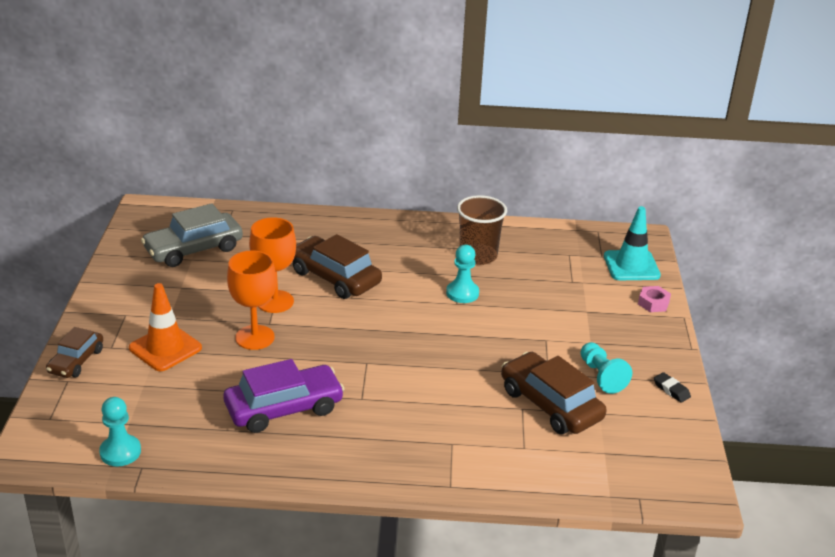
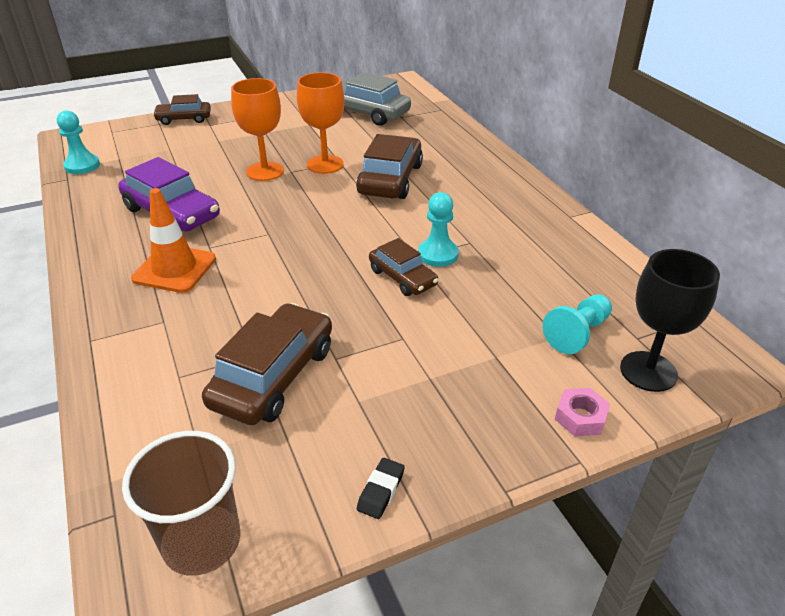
camera: 65 degrees right, 5 degrees up
(165, 348) = (222, 142): orange traffic cone -> orange traffic cone (174, 269)
(478, 256) = (521, 245): brown cup -> brown cup (201, 541)
(479, 317) = (402, 277): none -> brown car
(601, 376) = (362, 407): turquoise pawn -> turquoise pawn (577, 333)
(631, 266) = (648, 371): turquoise traffic cone -> black goblet

